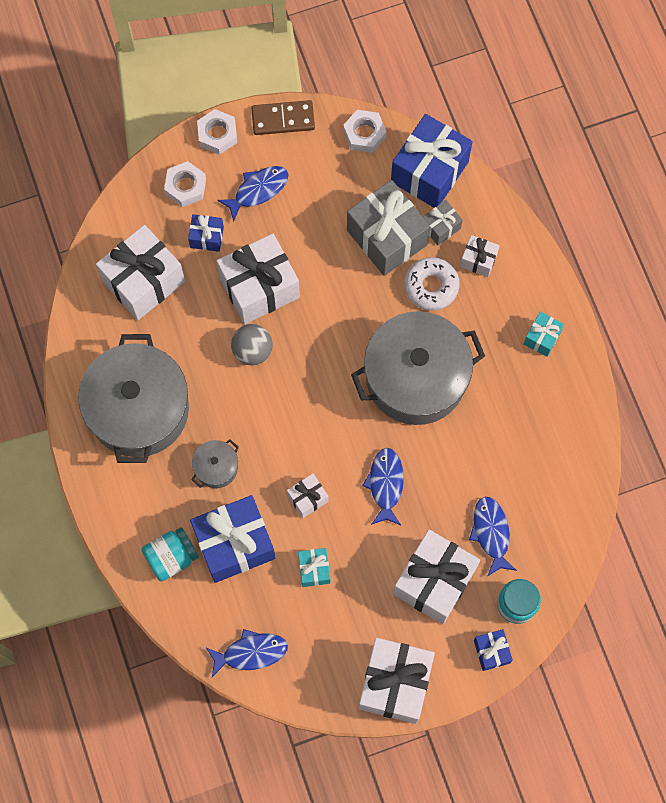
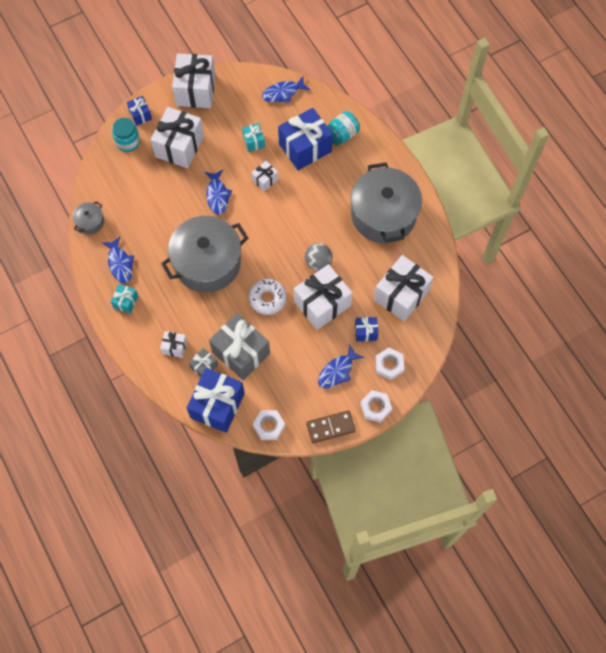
camera: 170 degrees right, 5 degrees down
(216, 467) = (326, 188): grey pot -> grey pot (90, 222)
(431, 286) = (205, 324): white donut -> white donut (267, 299)
(491, 533) = (147, 178): blue fish -> blue fish (120, 263)

